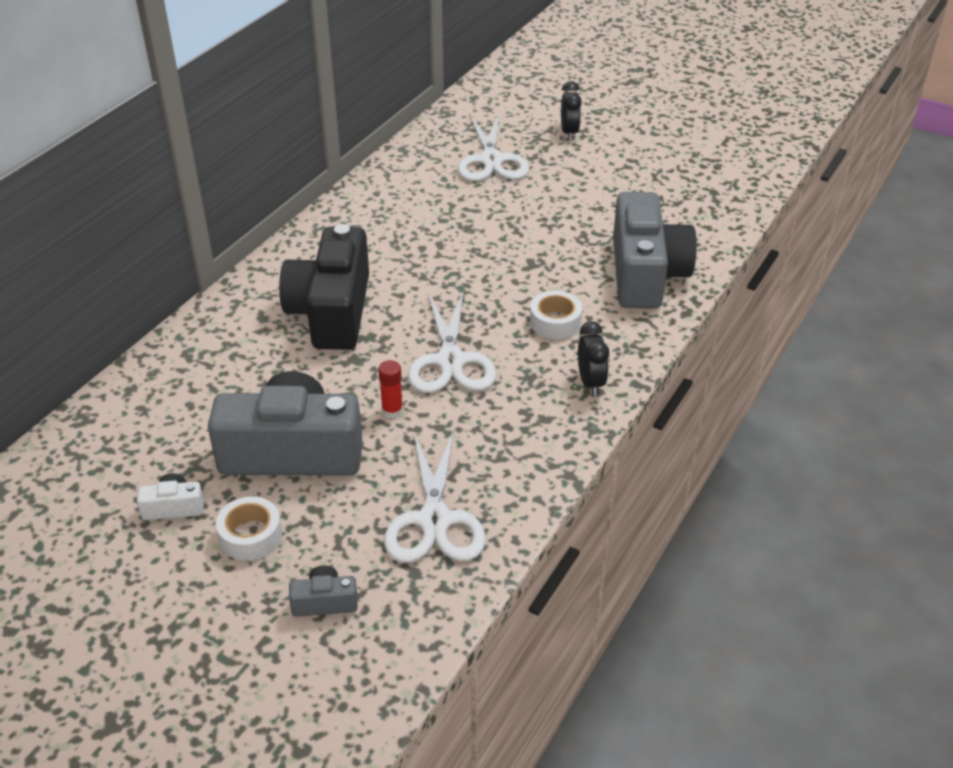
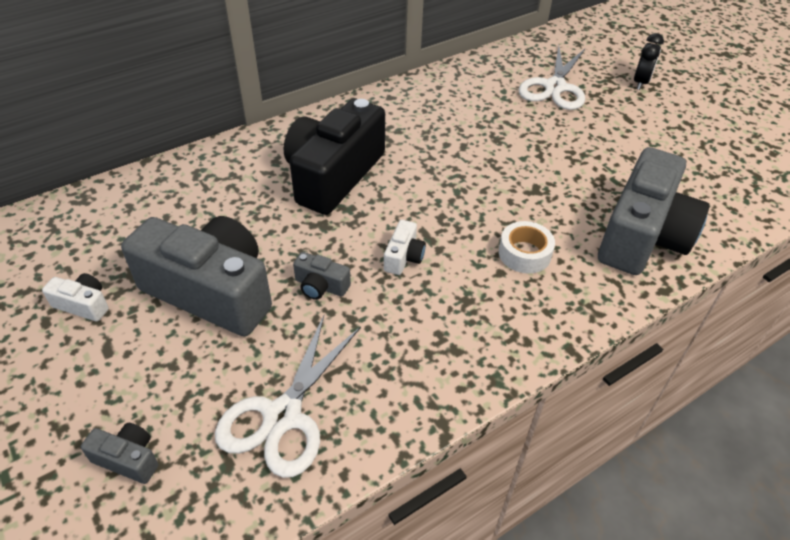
camera: 25 degrees right, 5 degrees up
(250, 535) = (120, 359): white tape -> none
(392, 411) = (321, 286): red glue stick -> grey camera
(450, 361) = (404, 257): white scissors -> white camera
(590, 383) = (523, 329): black clock -> none

